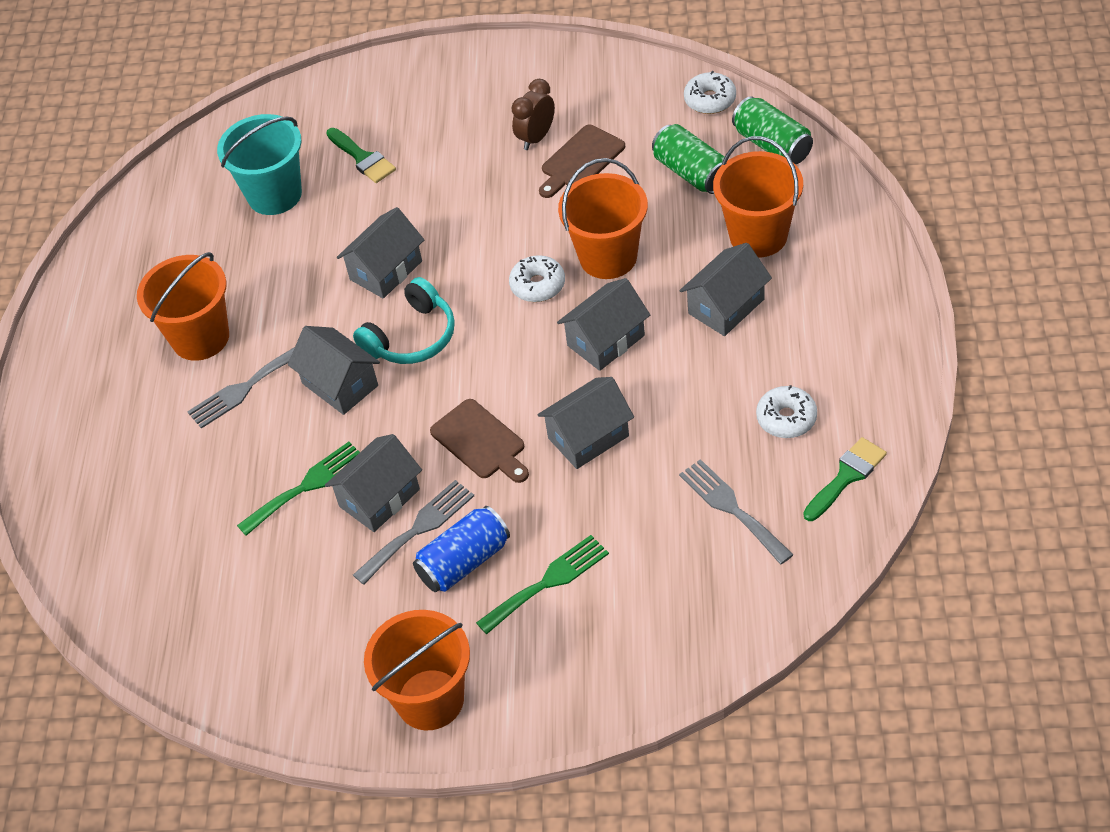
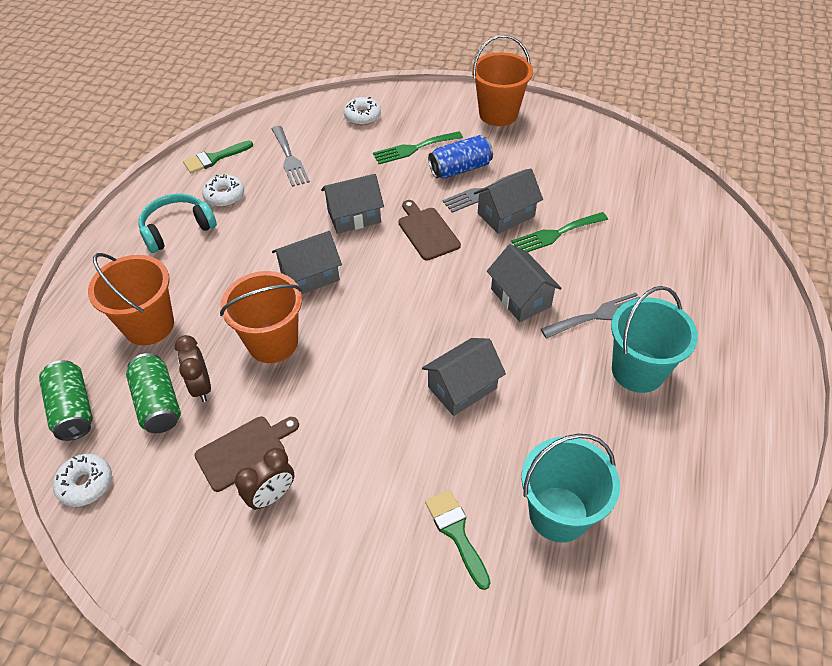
camera: 170 degrees left, 0 degrees up
(200, 338) = (637, 371): orange bucket -> turquoise bucket
(411, 337) = (455, 320): turquoise headphones -> turquoise headphones (177, 229)
(538, 285) = (340, 335): white donut -> white donut (362, 116)
(658, 197) = (201, 386): none -> brown clock
(726, 306) = (211, 277): grey house -> none

